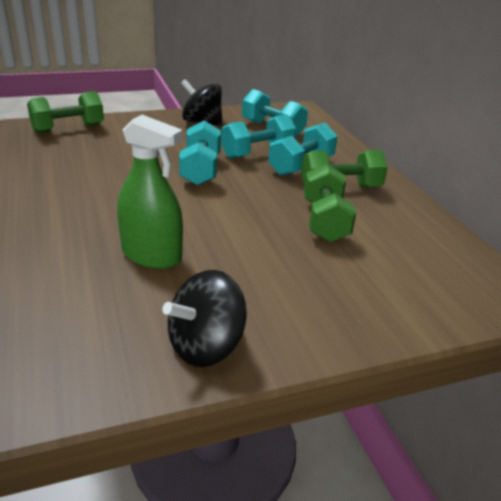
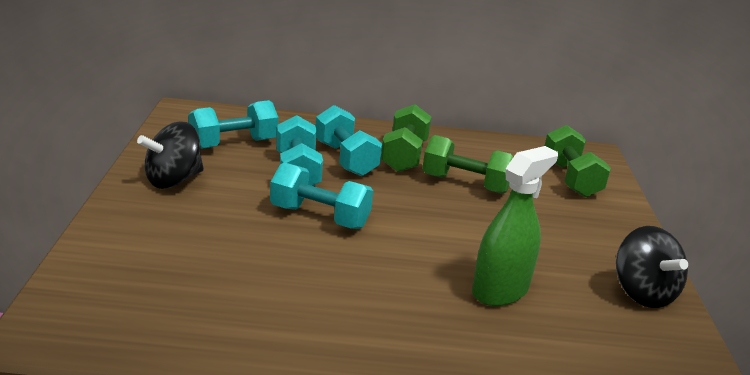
camera: 70 degrees left, 5 degrees down
(68, 128) = (96, 290): green dumbbell -> green dumbbell (570, 179)

